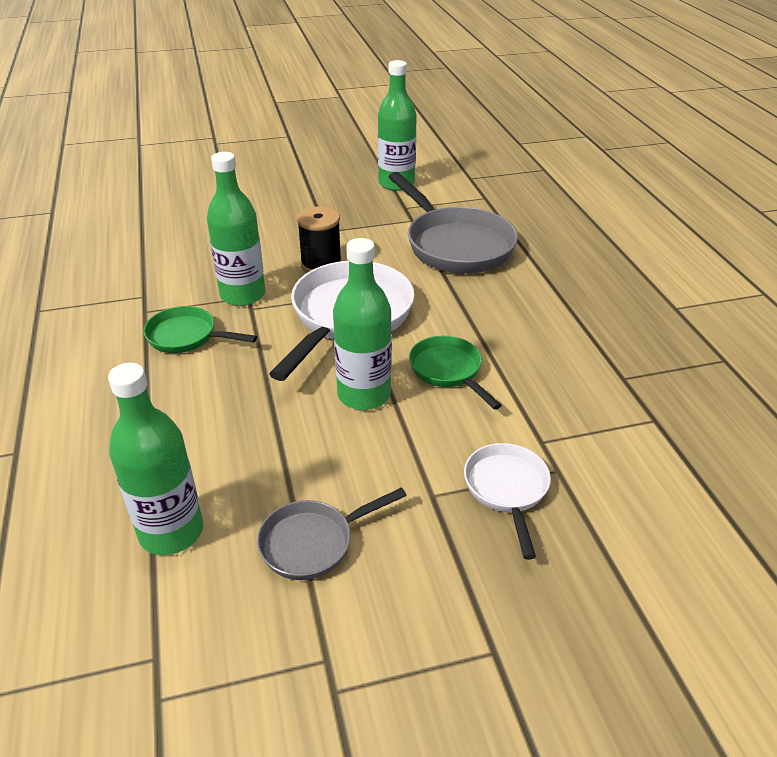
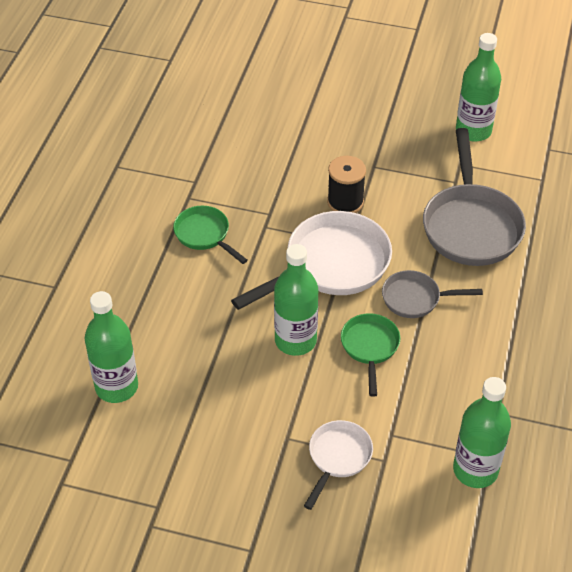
camera: 30 degrees right, 10 degrees up
(243, 295) = (266, 210): green bottle -> green bottle (475, 470)
(313, 542) = (193, 434): grey pan -> grey pan (415, 298)

